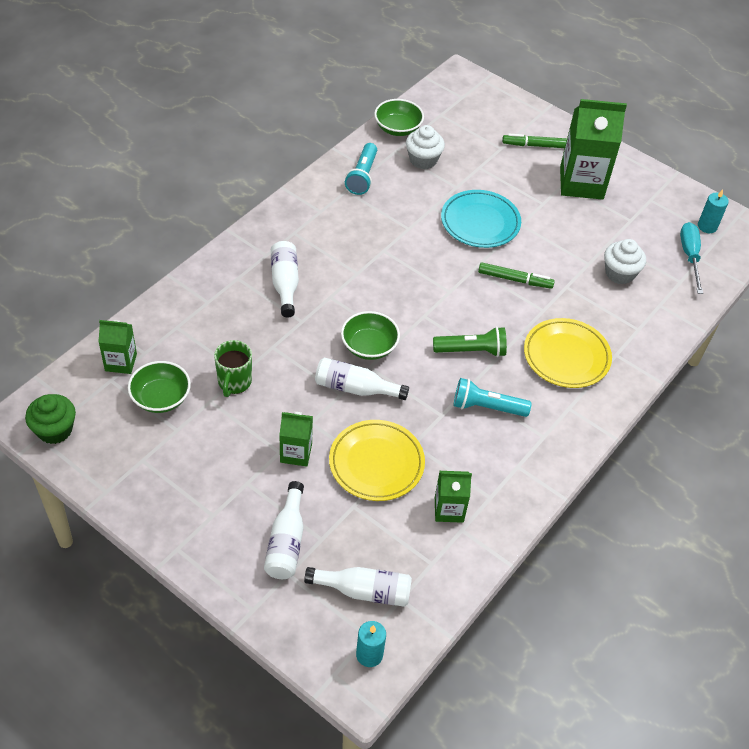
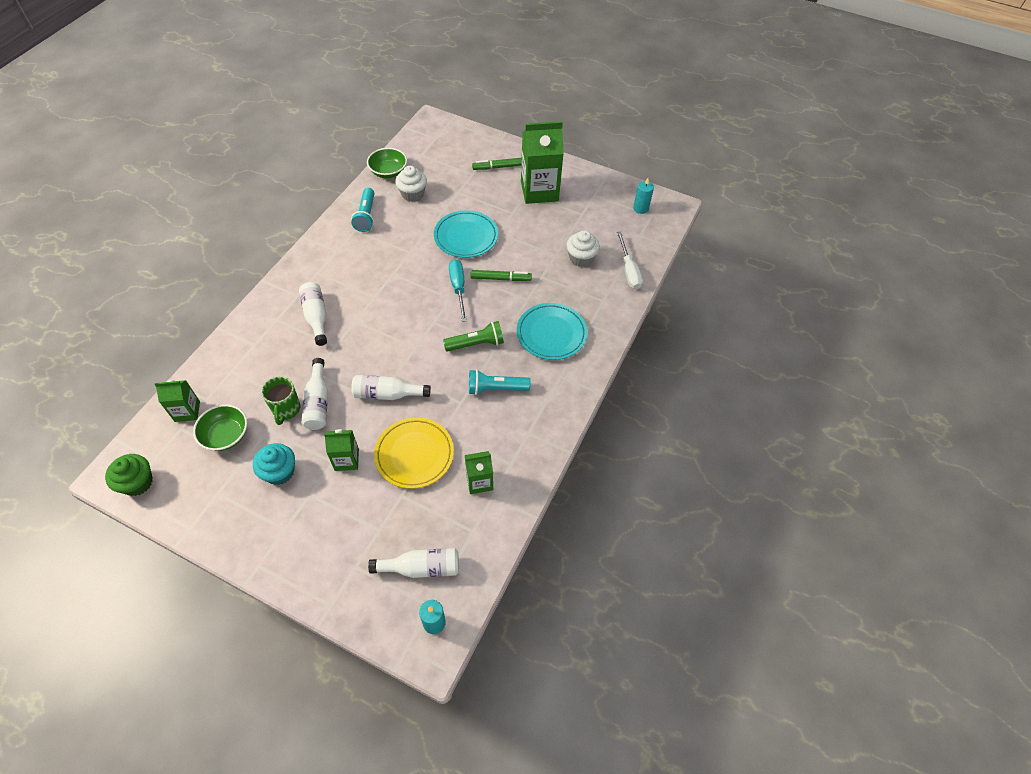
camera: 10 degrees left, 5 degrees up
(216, 451) = (279, 472): none -> turquoise cupcake
(286, 541) = (350, 538): white bottle -> white bottle (318, 402)
(369, 346) = (393, 356): green bowl -> none
(566, 356) = (551, 334): yellow plate -> turquoise plate
(677, 299) = (629, 271): none -> white screwdriver
(690, 256) = (632, 234): turquoise screwdriver -> turquoise screwdriver (458, 288)

